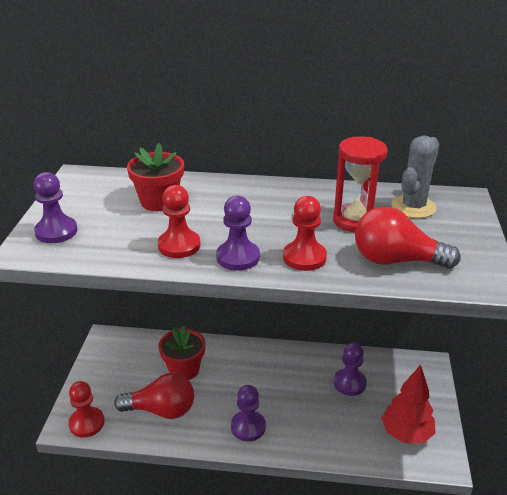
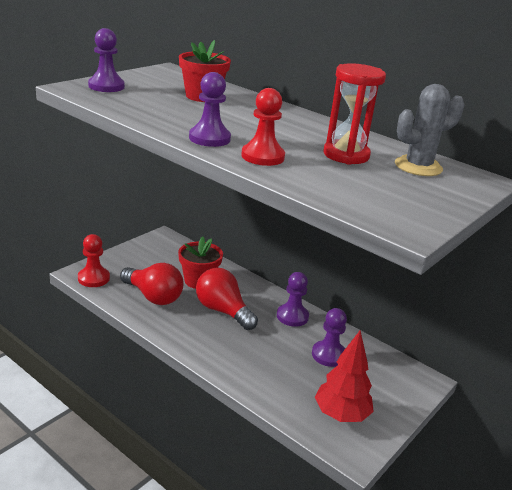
camera: 30 degrees right, 5 degrees down
(179, 245) = (177, 119): red pawn -> none
(248, 427) = (206, 339): purple pawn -> purple pawn (292, 316)
(396, 260) = (341, 186): red light bulb -> red light bulb (223, 311)

